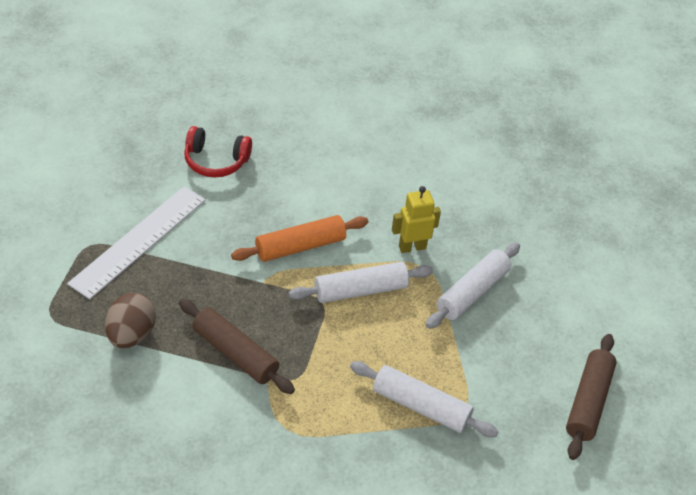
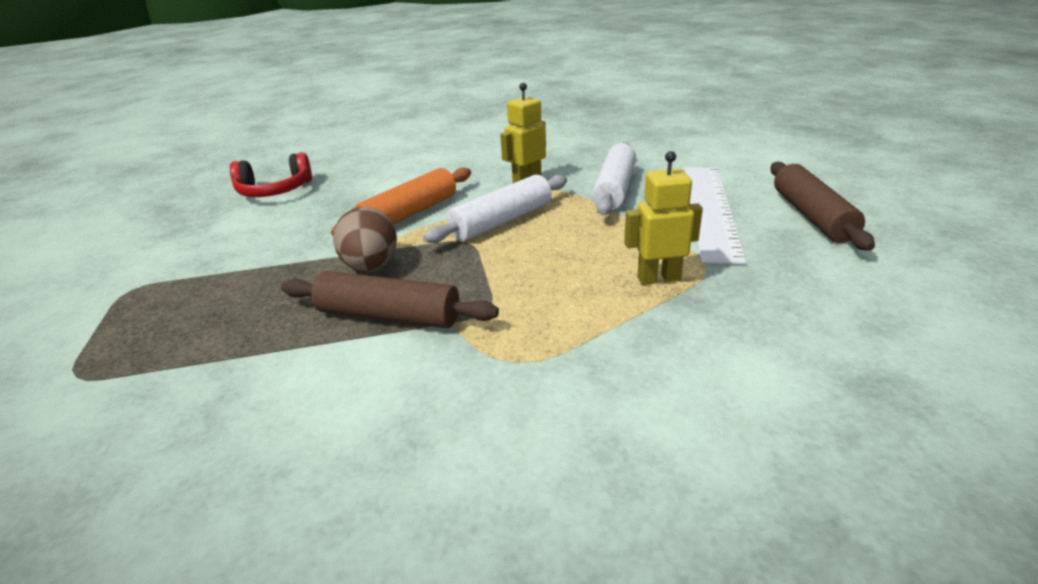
camera: 20 degrees left, 15 degrees down
(131, 335) = (222, 350): brown egg -> brown egg (371, 266)
(139, 241) = (201, 267): white ruler -> white ruler (710, 210)
(421, 406) = (658, 278): white rolling pin -> yellow robot

